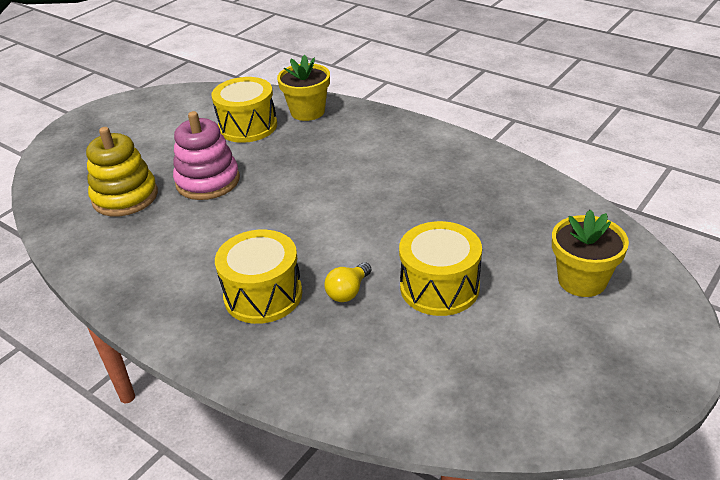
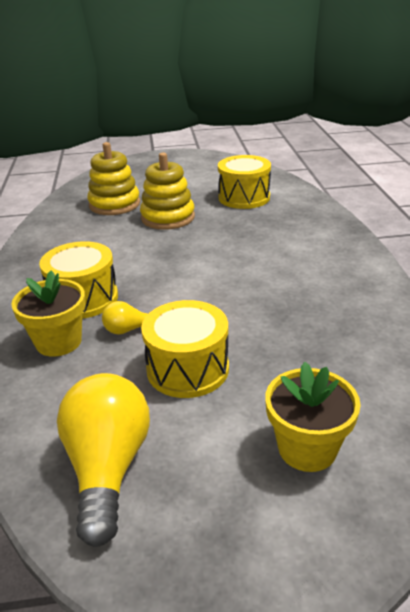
camera: 45 degrees right, 5 degrees down
(208, 181) = (168, 217): pink stacking toy -> yellow stacking toy
(307, 112) = (297, 205): yellow flower pot -> yellow flower pot (58, 342)
(498, 383) = (108, 467): none -> yellow light bulb

